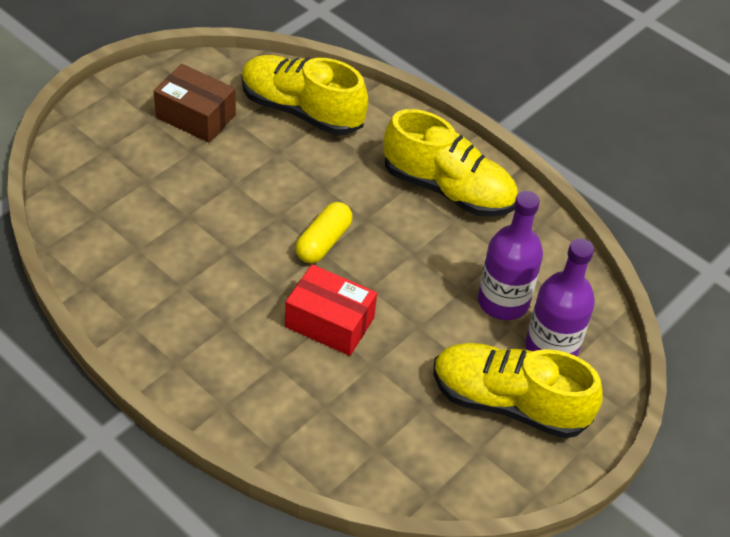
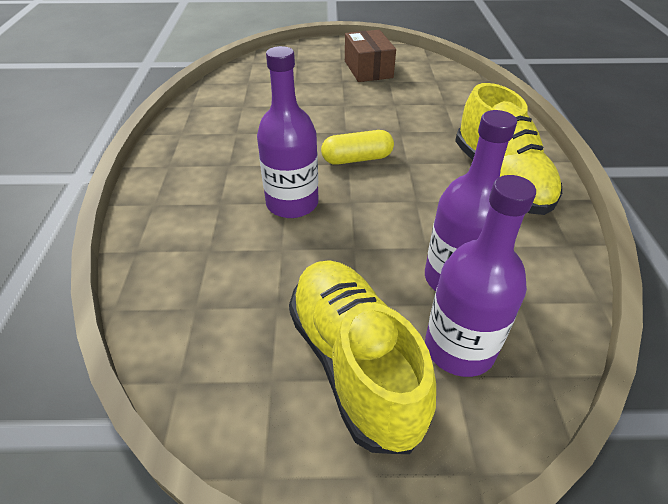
camera: 50 degrees right, 5 degrees down
(301, 110) = (440, 93): yellow shoe -> none
(329, 322) = (292, 203): red box -> purple bottle

